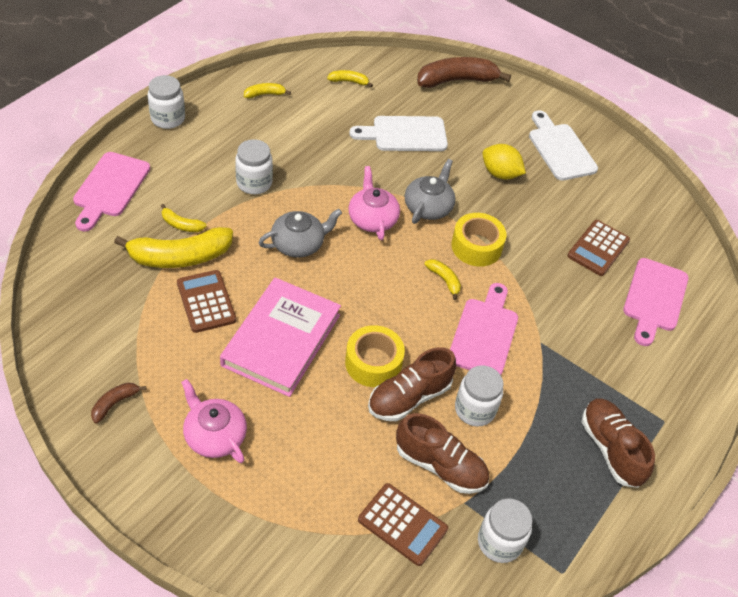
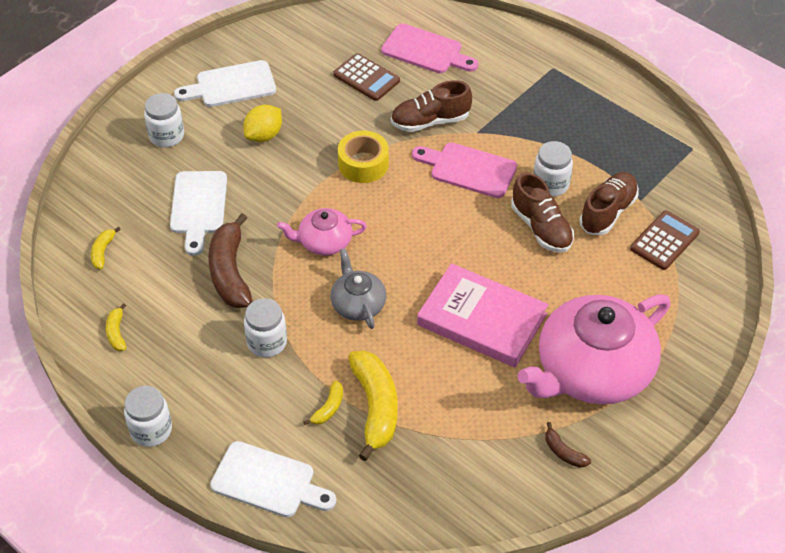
camera: 80 degrees left, 0 degrees up
(110, 188) = (268, 481): pink cutting board -> white cutting board
(206, 301) = (436, 382): brown calculator -> none
(214, 435) = (592, 370): pink teapot -> pink teapot, size x2.06
(373, 363) = (505, 251): yellow tape -> none
(428, 207) = (309, 196): grey teapot -> none
(444, 280) = (406, 192): yellow banana -> none
(457, 80) = (113, 155): brown banana -> brown banana (230, 272)
(499, 542) = (672, 182): white jar -> white jar (166, 136)
(611, 449) = (582, 104): brown shoe -> brown shoe (430, 121)

